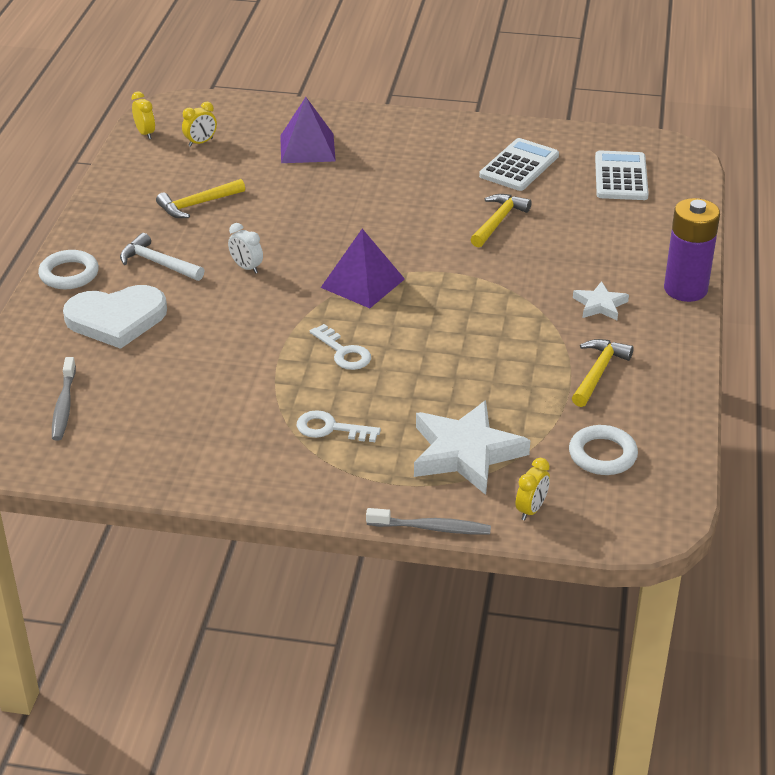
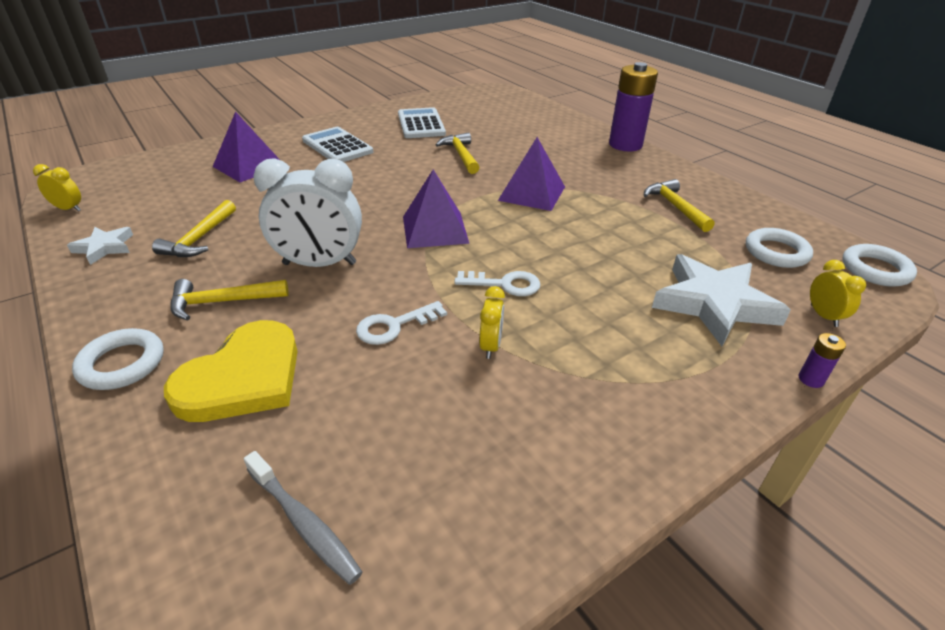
camera: 45 degrees left, 0 degrees up
(116, 319) = (243, 378): white heart -> yellow heart
(158, 263) = (222, 302): white hammer -> yellow hammer
(200, 142) = (140, 195): yellow clock -> yellow clock (491, 346)
(246, 267) = (319, 264): white clock -> white clock, size x2.13
(330, 428) = (600, 351): white key -> white key (394, 326)
(432, 528) = (811, 379): grey toothbrush -> purple battery
(494, 292) = (532, 193): none -> purple pyramid
(600, 305) = (602, 171): white star -> white star (104, 247)
(621, 177) = (488, 109): white calculator -> white calculator (337, 146)
(658, 516) = (875, 270): none -> white ring

